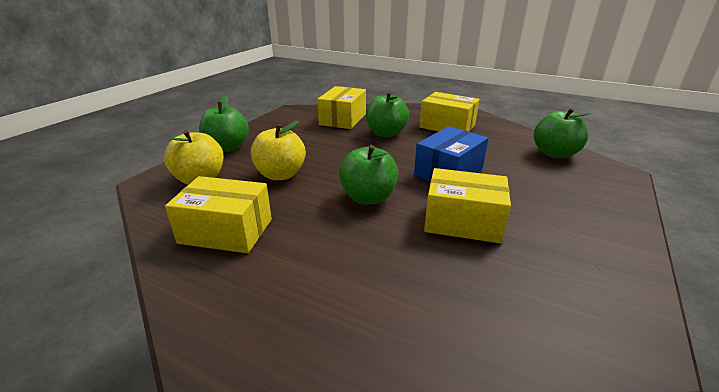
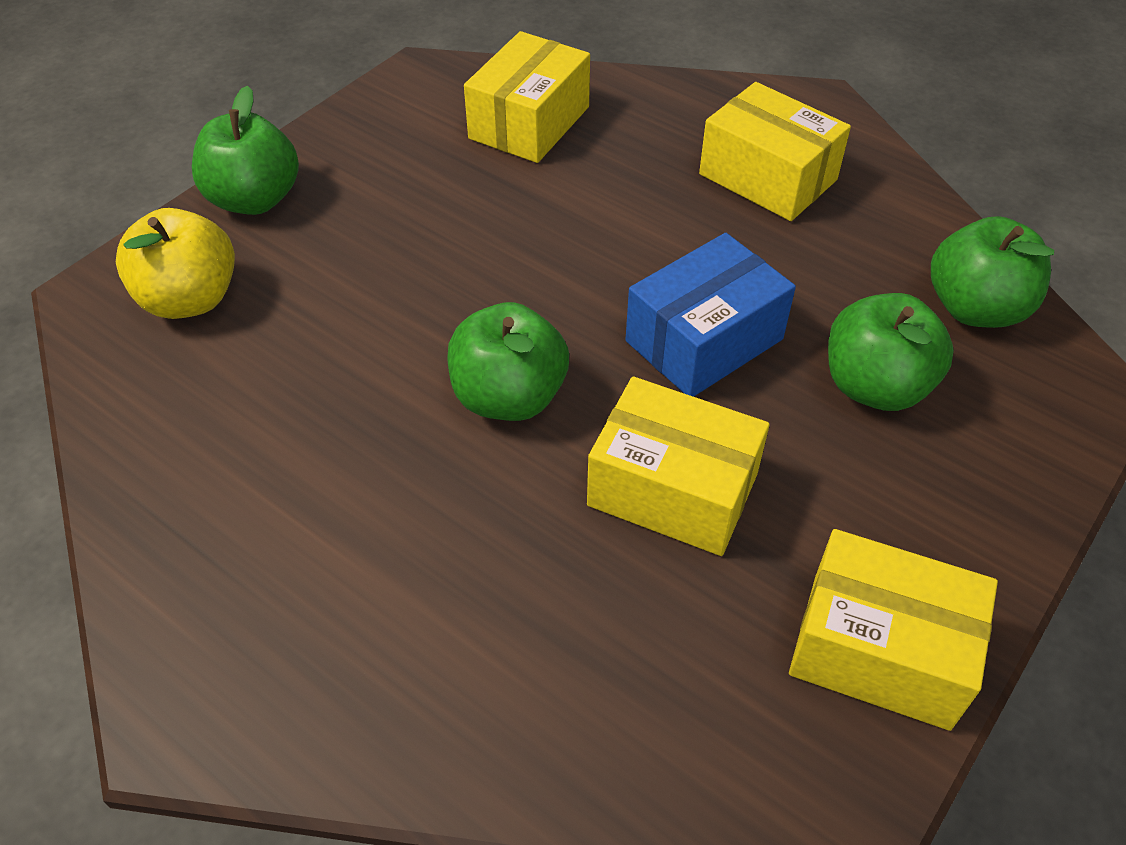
camera: 10 degrees right, 20 degrees up
(226, 231) = (224, 450): yellow box -> yellow box (879, 650)
(280, 175) = (350, 304): yellow apple -> none
(386, 133) = (612, 189): green apple -> green apple (875, 386)

